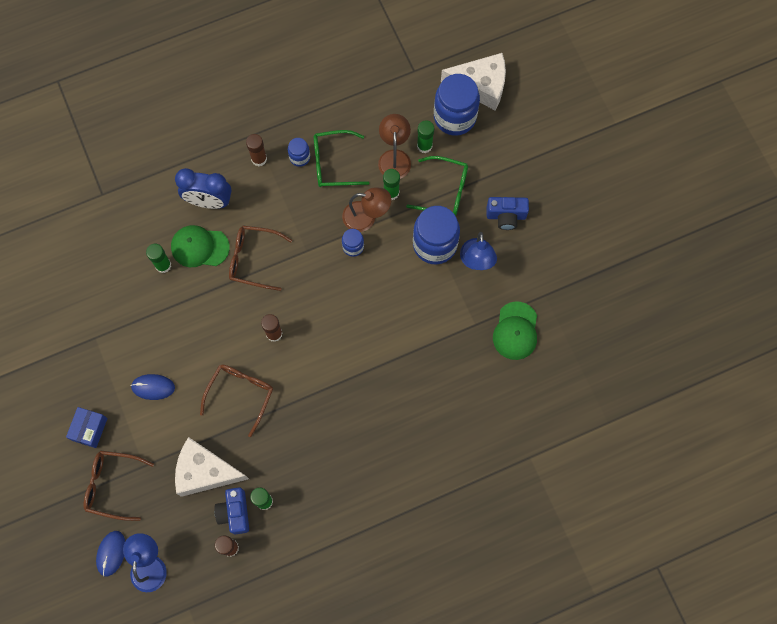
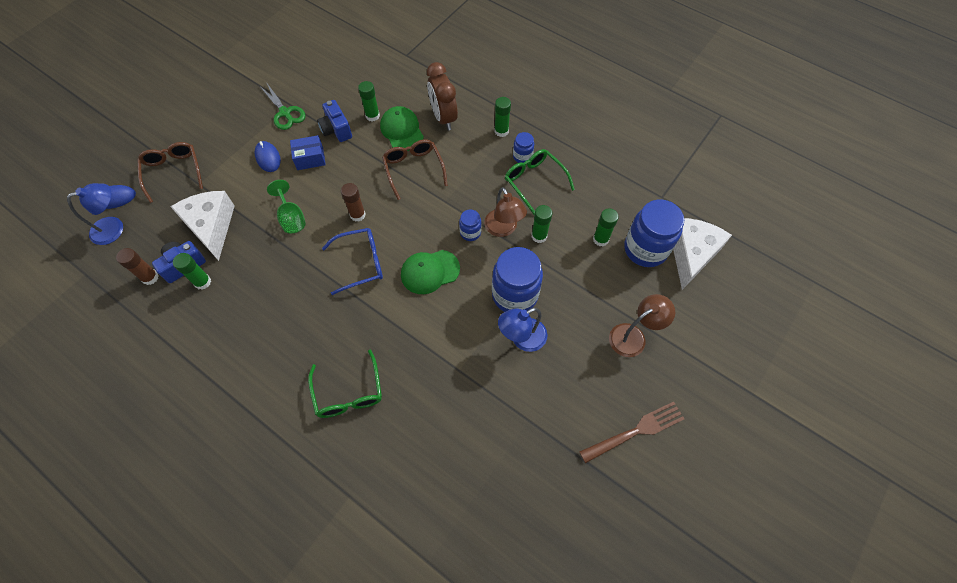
camera: 60 degrees right, 10 degrees down
(89, 429) = (214, 136): blue box -> blue box (310, 158)
(103, 347) = (285, 113): none -> green scissors
(209, 201) = (443, 118): blue clock -> brown clock
(240, 394) = (291, 218): brown glasses -> green goblet
(259, 159) = (501, 131): brown glue stick -> green glue stick
(328, 354) = (361, 263): none -> blue glasses
(394, 157) = (572, 222): brown lamp -> brown lamp (633, 336)
(445, 191) = (571, 277): green glasses -> green glasses (348, 393)
(480, 86) = (691, 254): white cheese -> white cheese turned 135 degrees counterclockwise
(506, 216) = (583, 341): blue camera -> blue camera (336, 130)
(515, 331) = (474, 411): green cap -> green cap (430, 272)
(596, 224) = (635, 431): none -> brown fork

